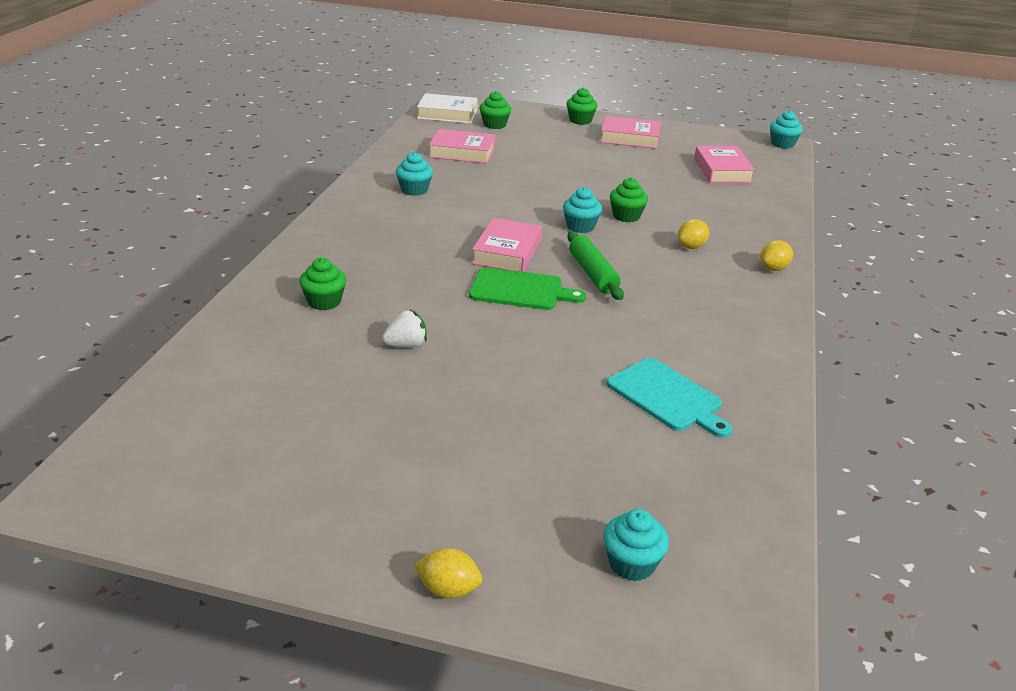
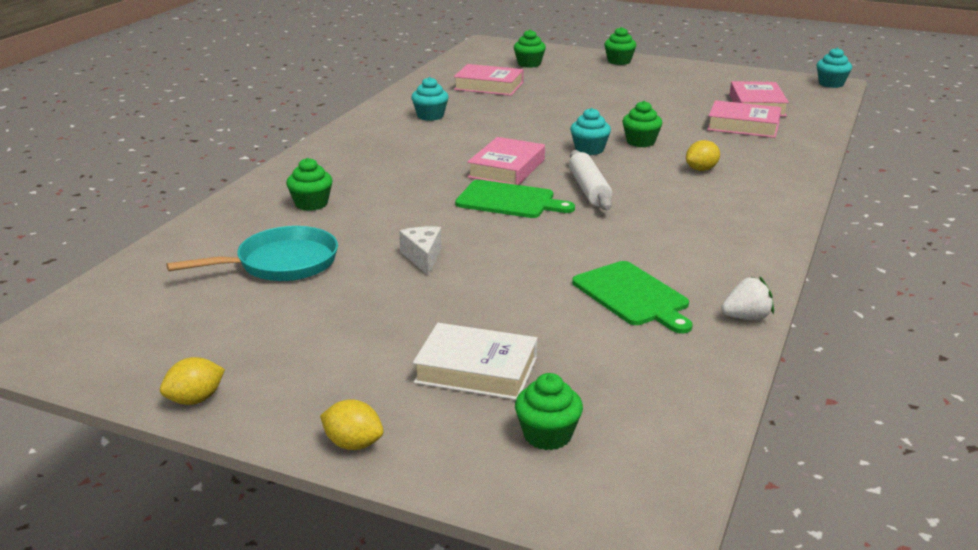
camera: 10 degrees right, 5 degrees down
(314, 376) = (281, 263): none -> turquoise pan
(406, 345) = (379, 241): white strawberry -> white strawberry (746, 317)
(447, 114) = (484, 55): white book -> white book (476, 370)
(455, 362) = (423, 257): none -> white cheese
(593, 274) = (589, 189): green rolling pin -> white rolling pin
(630, 138) = (666, 76): pink book -> pink book (743, 126)
(631, 564) = (547, 435): turquoise cupcake -> green cupcake
(667, 397) = (633, 296): turquoise cutting board -> green cutting board
(773, 268) = (785, 190): yellow lemon -> yellow lemon (195, 400)

